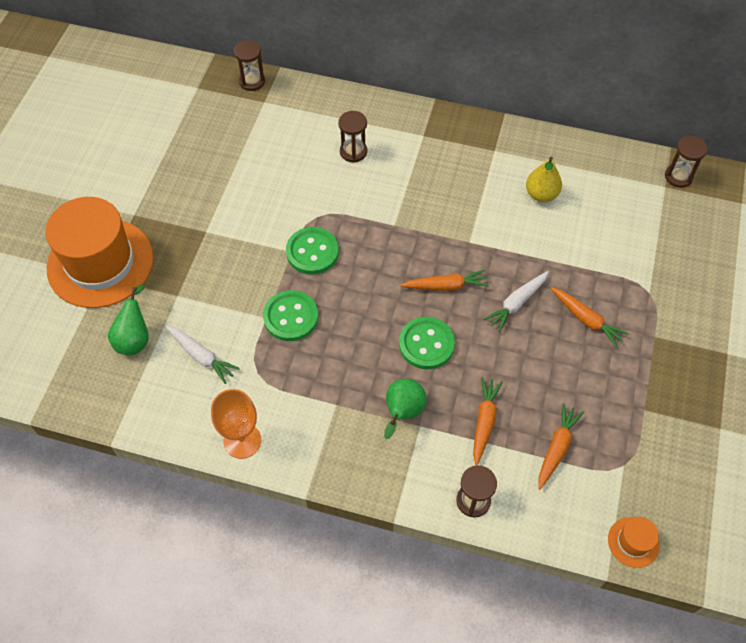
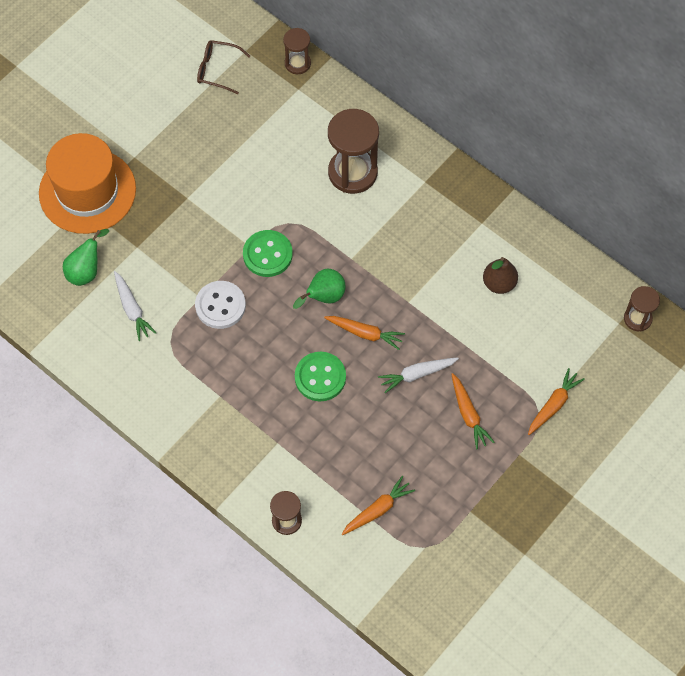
camera: 25 degrees right, 5 degrees up
(179, 112) = (217, 70): none -> brown glasses
(242, 441) = (131, 393): orange goblet -> none
(291, 317) = (220, 306): green button -> white button
(353, 152) = (352, 172): brown hourglass -> brown hourglass, size x1.82
(403, 413) = (269, 426): green pear -> green pear (324, 297)
(484, 422) = (331, 462): orange carrot -> orange carrot (553, 405)
(541, 194) = (499, 283): yellow pear -> brown pear
(633, 542) = (394, 608): orange hat -> none

